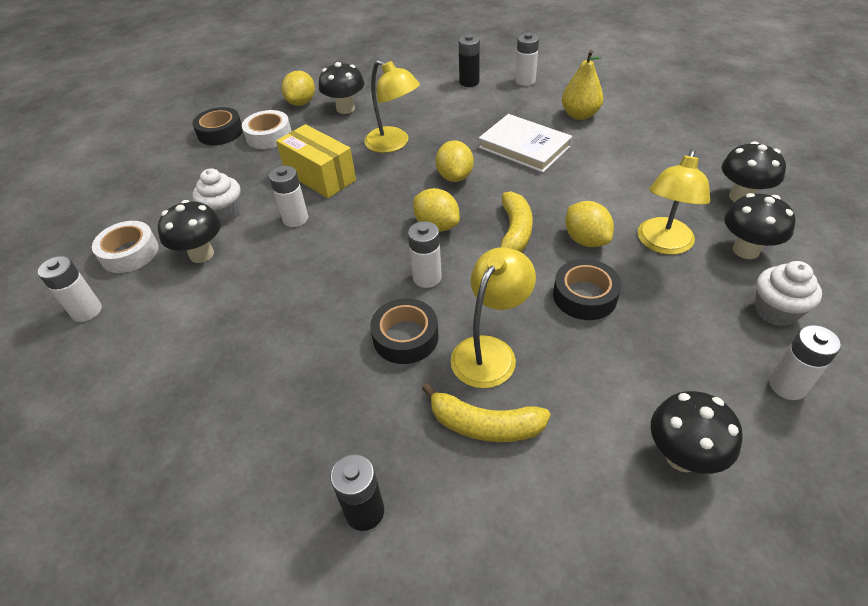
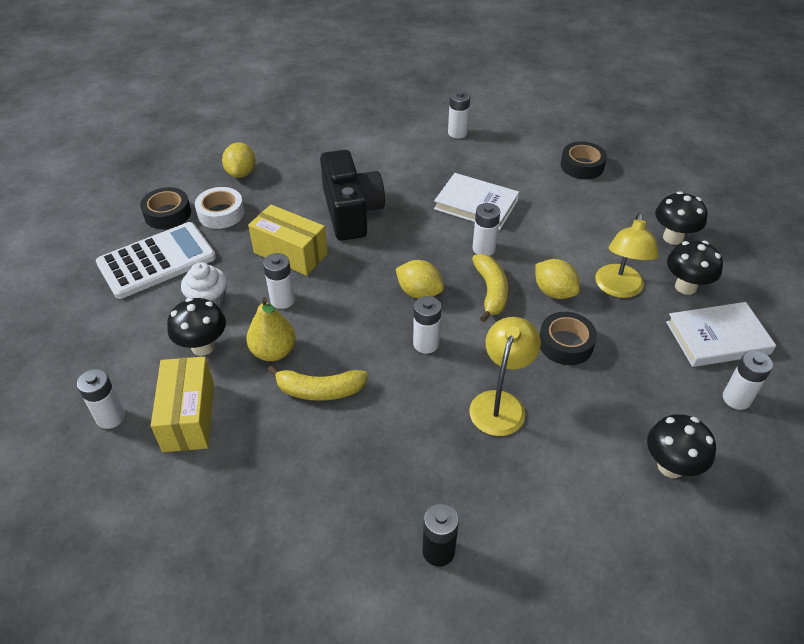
camera: 15 degrees left, 0 degrees up
(129, 253) = (128, 353): white tape -> none
(159, 321) = (189, 417): none -> yellow box
(193, 172) = (157, 261): none -> white calculator
(345, 109) = (289, 177): black mushroom -> none
(393, 144) = (351, 212): yellow lamp -> black camera
(405, 337) = (424, 401): black tape -> black tape (582, 166)
(455, 177) = (420, 241): yellow lemon -> none
(469, 82) = (404, 138): black battery -> none
(484, 425) = (513, 466): yellow banana -> yellow banana (319, 390)
(519, 189) = (484, 249): none -> white battery
(580, 115) = (518, 167): yellow pear -> yellow pear (273, 351)
(775, 311) = (717, 338): white cupcake -> white book

